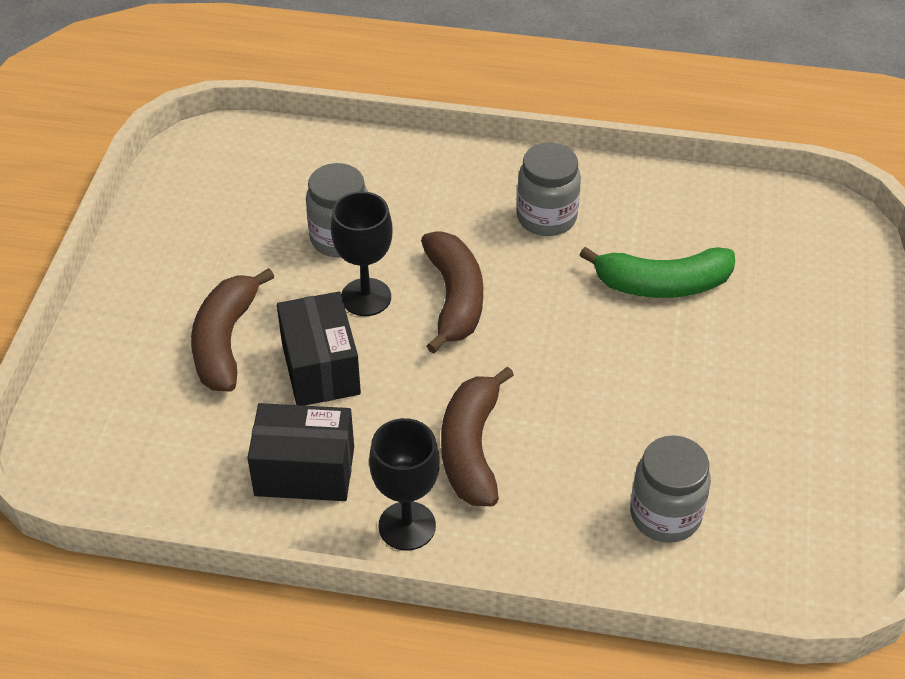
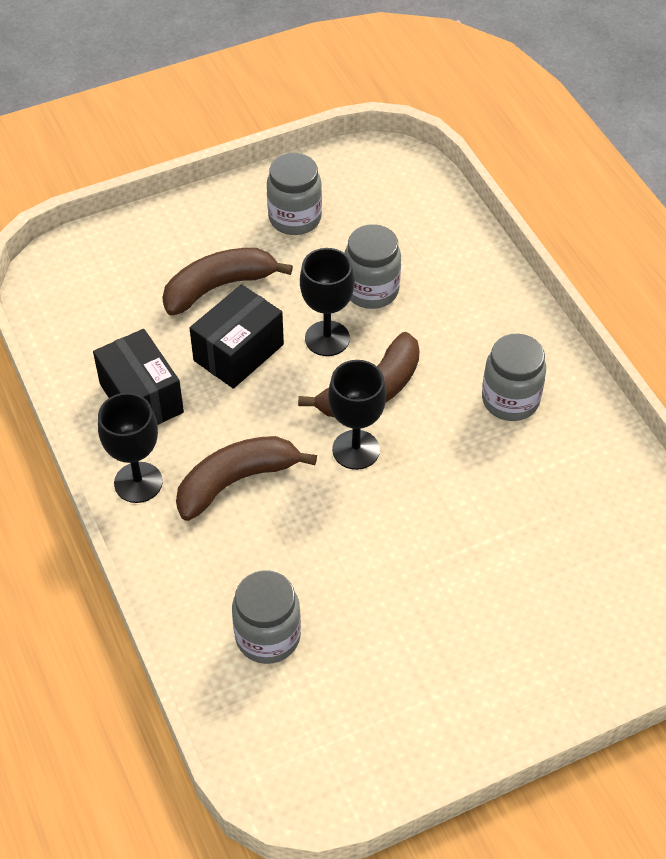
camera: 55 degrees right, 5 degrees up
(199, 244) = (295, 218): none -> grey jar
(510, 344) = (356, 450): none -> black goblet
(662, 284) = (507, 514): green banana -> none

